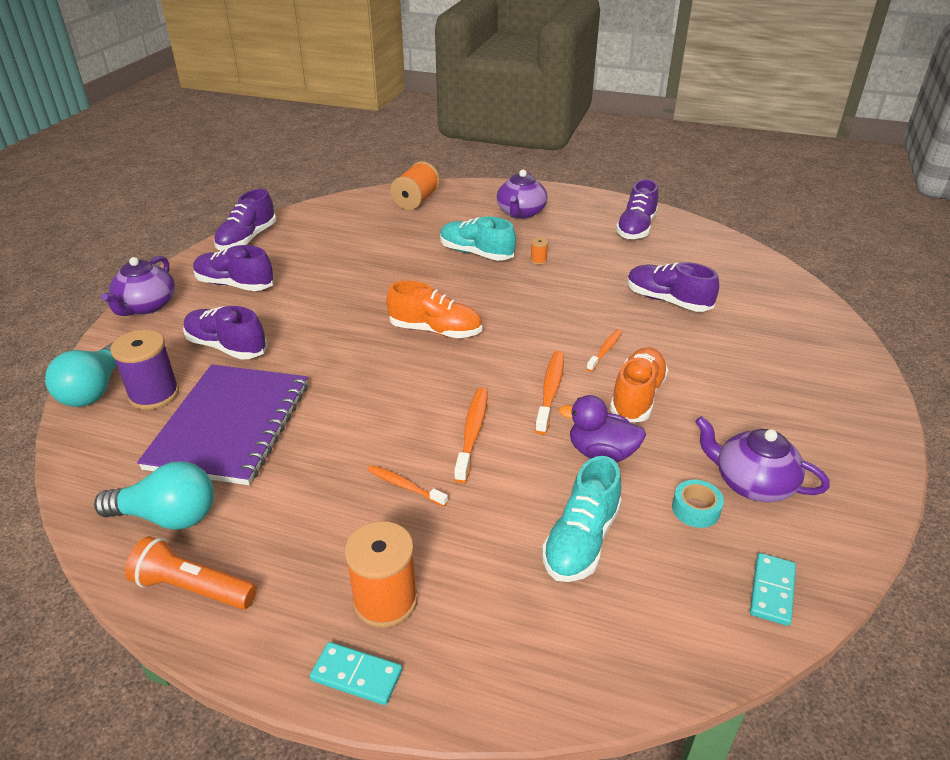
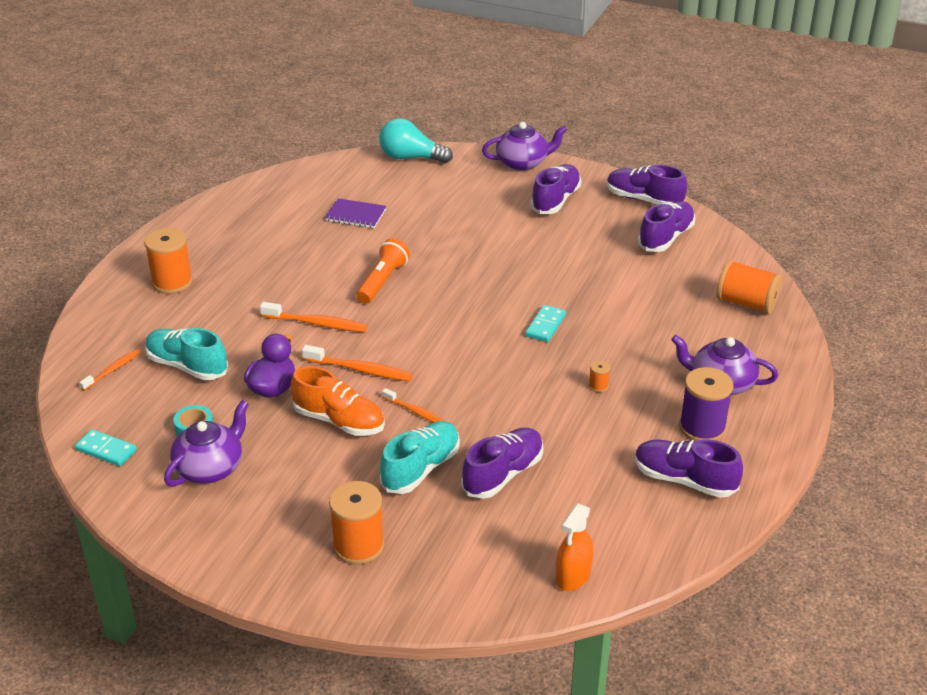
camera: 95 degrees right, 0 degrees up
(146, 306) = (523, 163): purple teapot -> purple teapot turned 150 degrees clockwise
(154, 394) = (400, 181): purple spool -> purple spool (702, 428)
(168, 516) = (272, 201): turquoise light bulb -> none
(193, 588) = (210, 215): orange flashlight -> orange flashlight (382, 281)
(226, 347) = (456, 205): purple shoe -> purple shoe (666, 238)
(230, 425) = (356, 215): purple notebook -> purple notebook, size x0.46
(356, 675) = (125, 273): turquoise domino -> turquoise domino (545, 325)
(405, 486) = (268, 290): orange toothbrush -> orange toothbrush (112, 370)
(435, 330) = (465, 310): orange shoe -> none
(476, 253) = (615, 342): turquoise shoe -> turquoise shoe (421, 469)
(758, 269) = (573, 576): none -> orange spray bottle
(796, 368) = (358, 546): none -> orange spool

